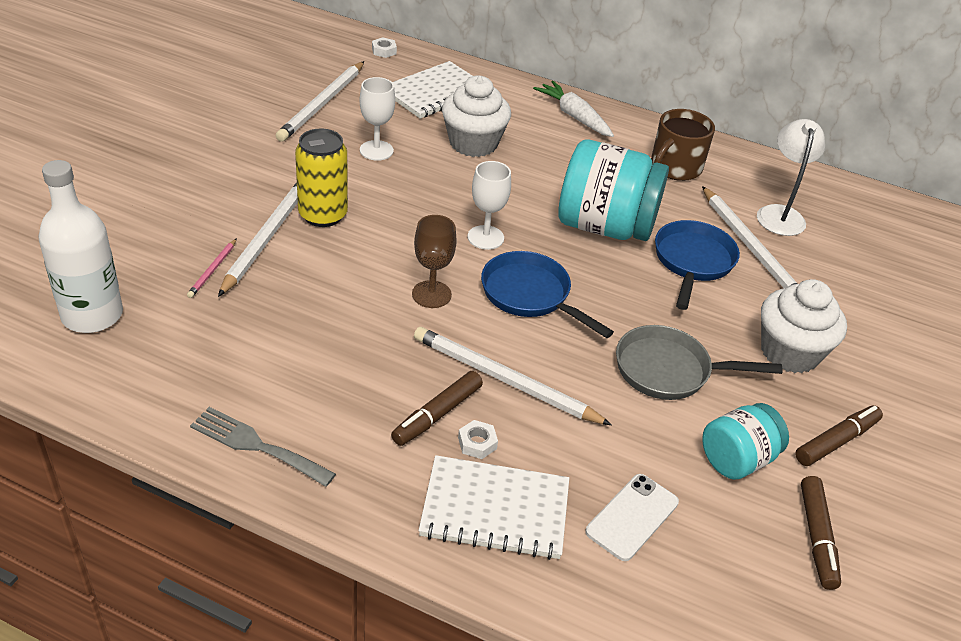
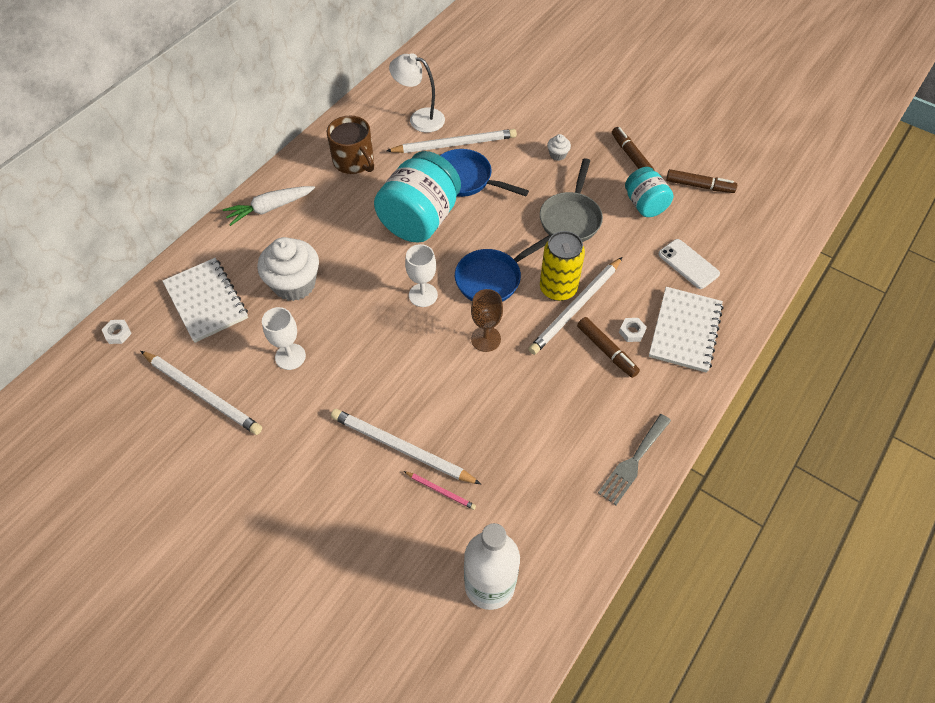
camera: 75 degrees left, 15 degrees up
(323, 215) = (377, 404): yellow can -> yellow can (558, 288)
(789, 352) = (557, 155): white cupcake -> white cupcake, size x0.44

